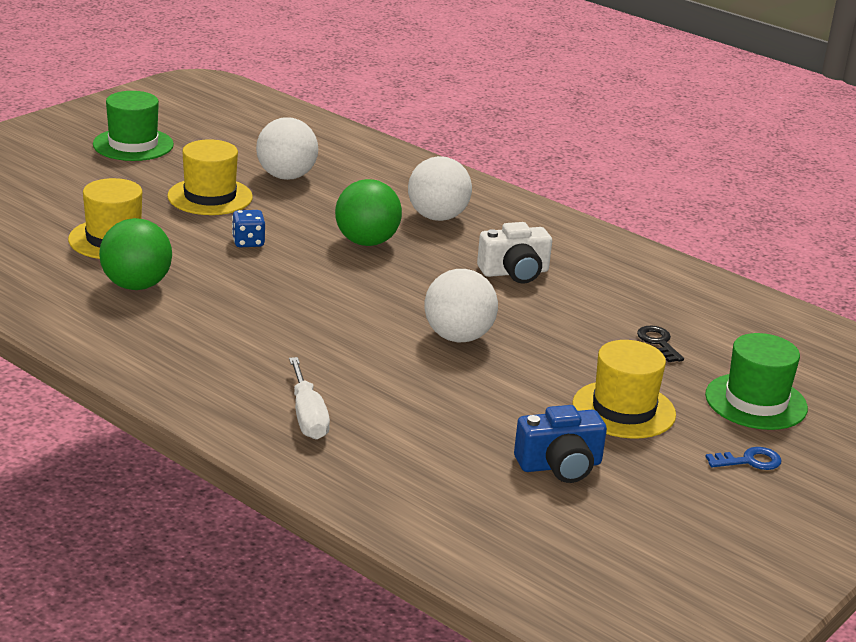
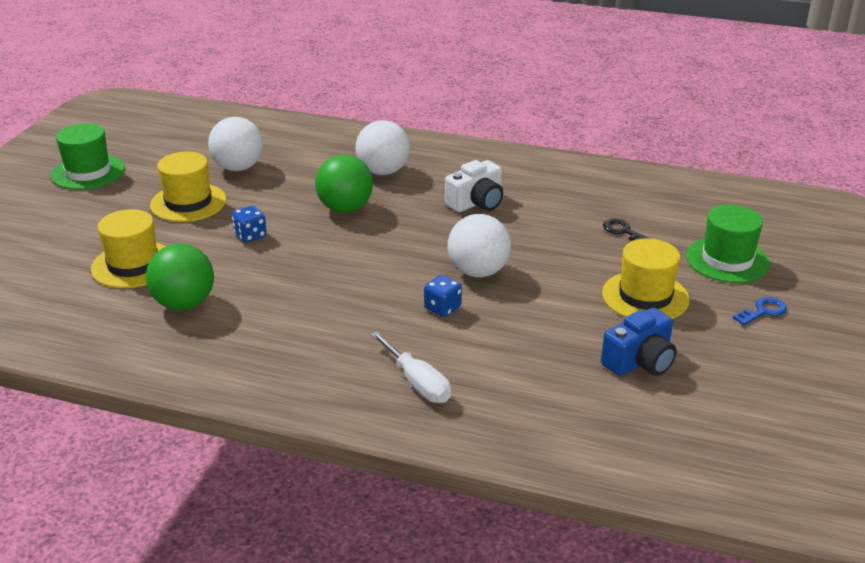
camera: 20 degrees left, 5 degrees up
(390, 359) = (442, 308): none -> blue dice

